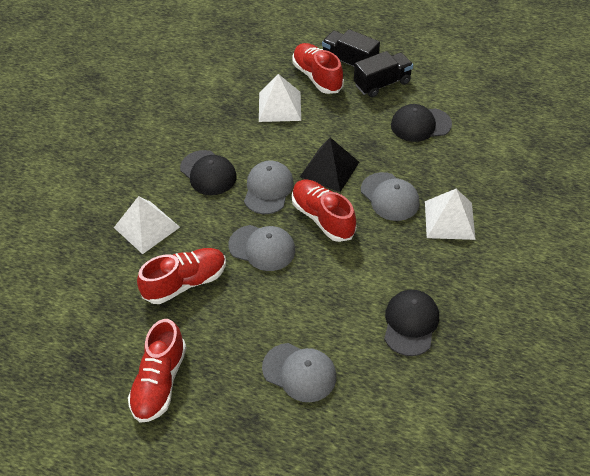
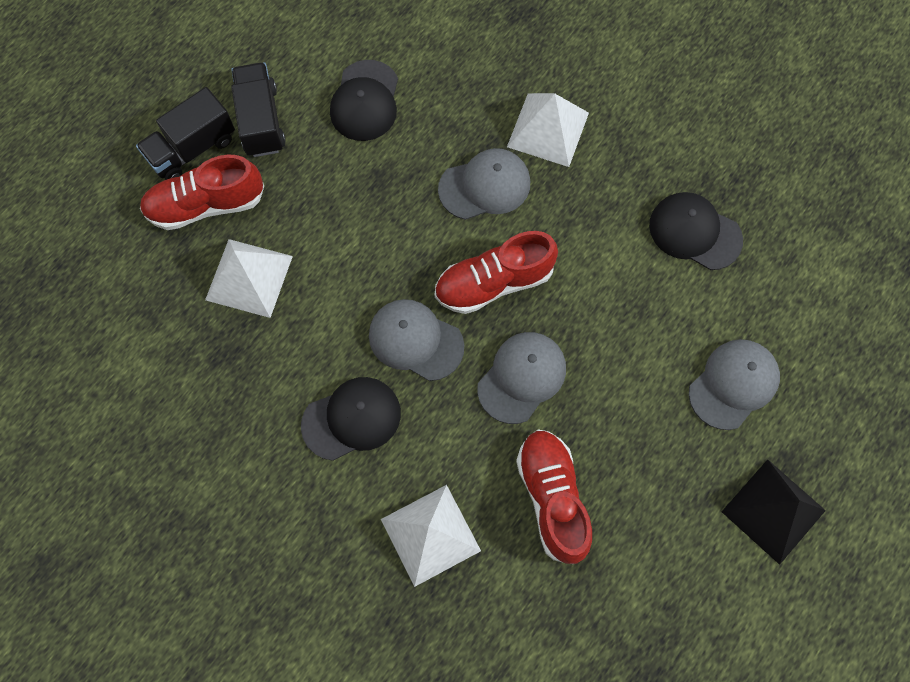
camera: 75 degrees left, 20 degrees up
(160, 382) = (707, 566): red shoe -> none
(329, 169) = (407, 246): black pyramid -> black pyramid (773, 511)

